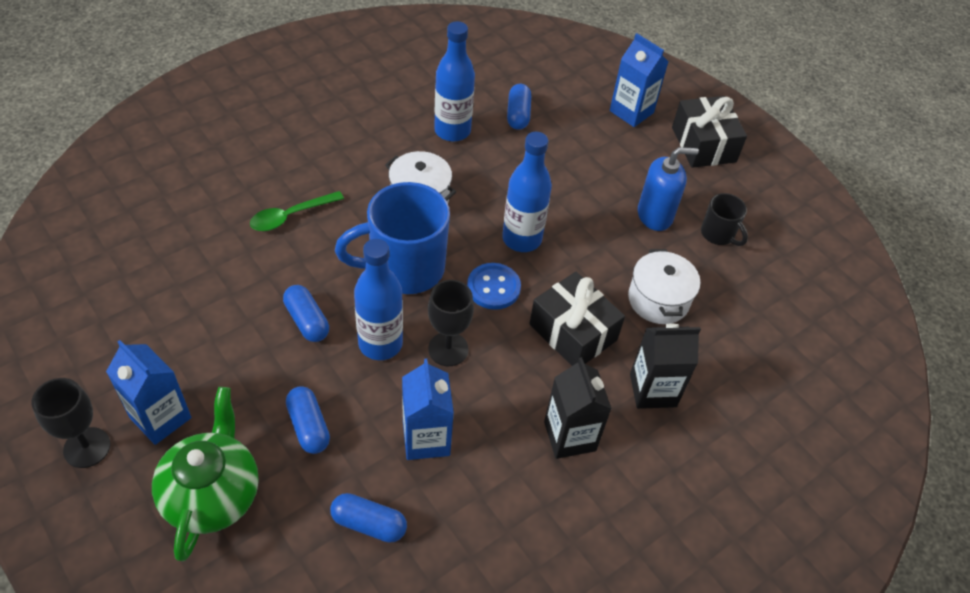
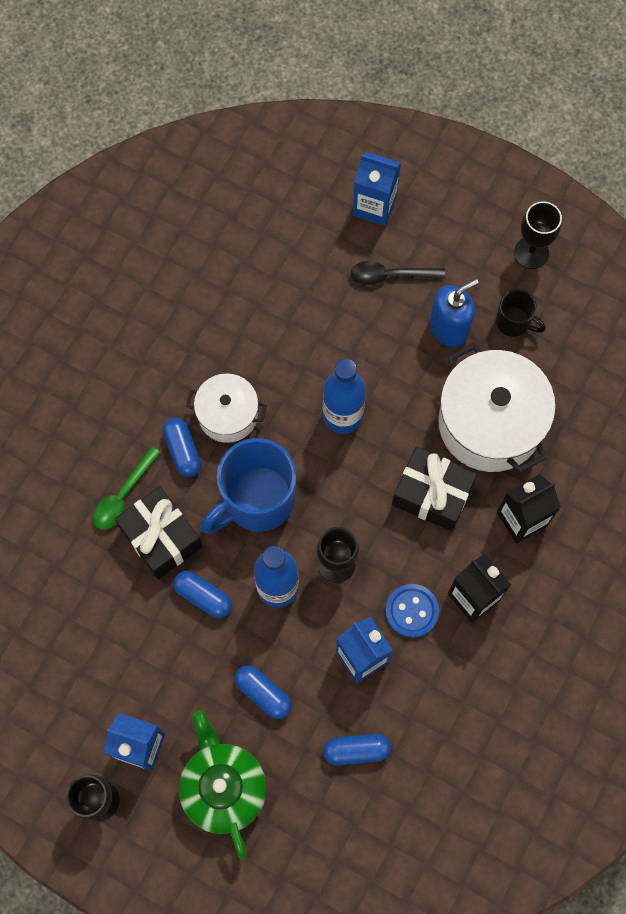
camera: 20 degrees left, 20 degrees up
(452, 131) = (215, 318): blue bottle -> none
(493, 287) = (343, 482): blue button -> blue button (412, 611)
(518, 115) = (268, 265): blue capsule -> blue capsule (183, 451)
(621, 160) = (390, 275): none -> black spoon
(658, 300) = (490, 423): white pot -> white pot, size x1.75
(703, 144) = (459, 216): black gift -> black gift (161, 537)
(757, 192) = (531, 252): none -> black goblet

